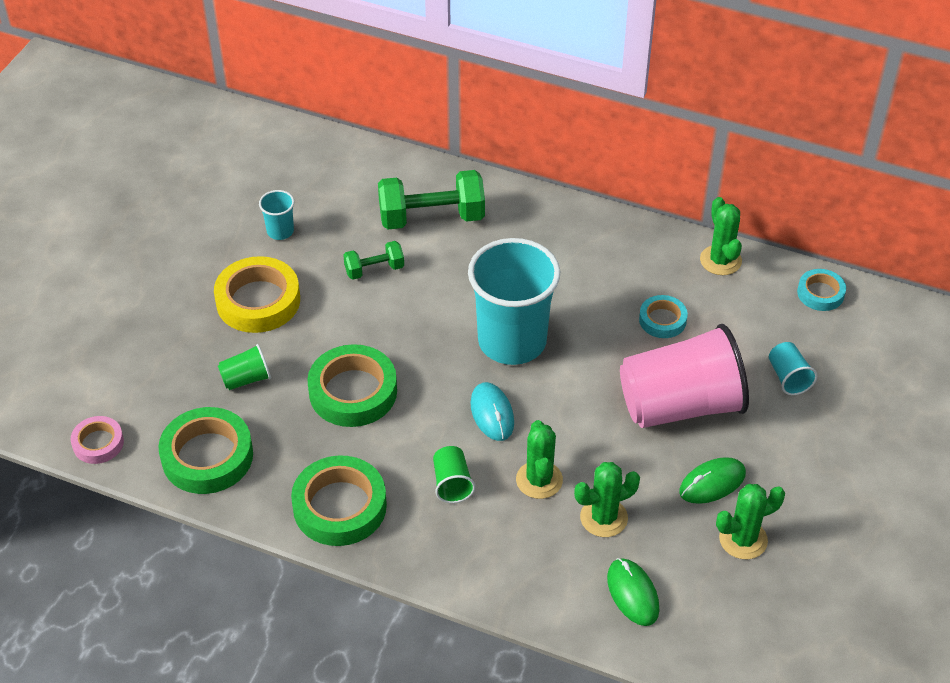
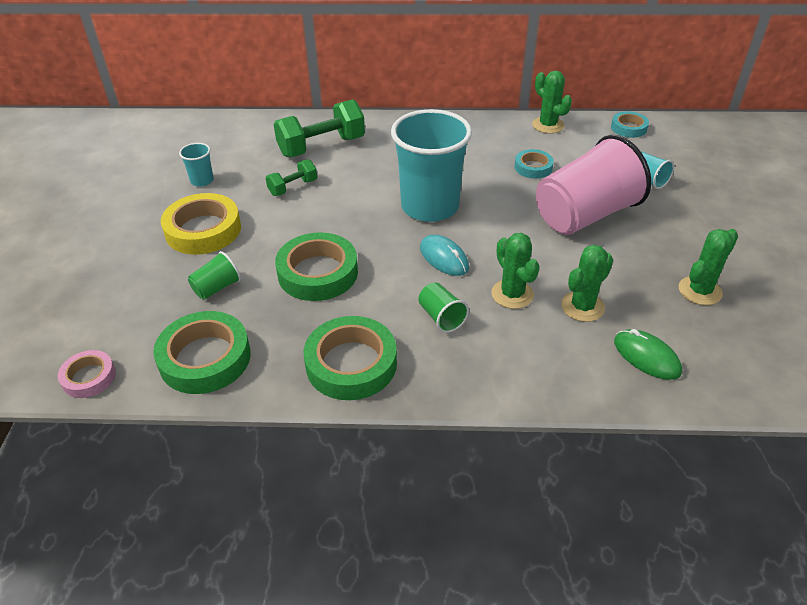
camera: 20 degrees left, 5 degrees down
(712, 483) = (646, 259): green mouse -> none

